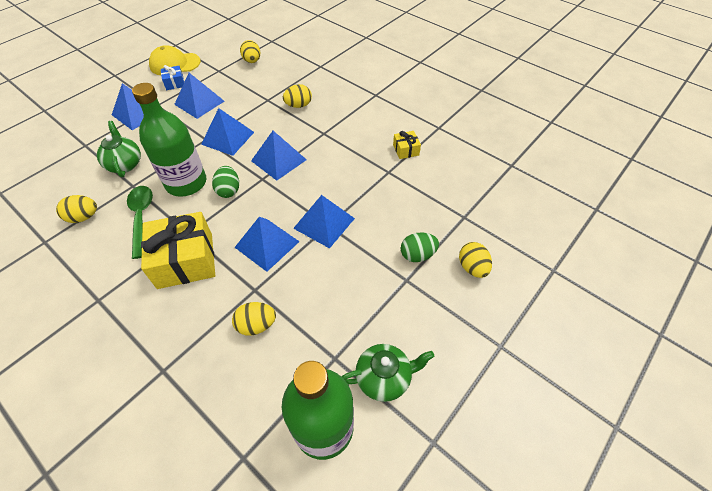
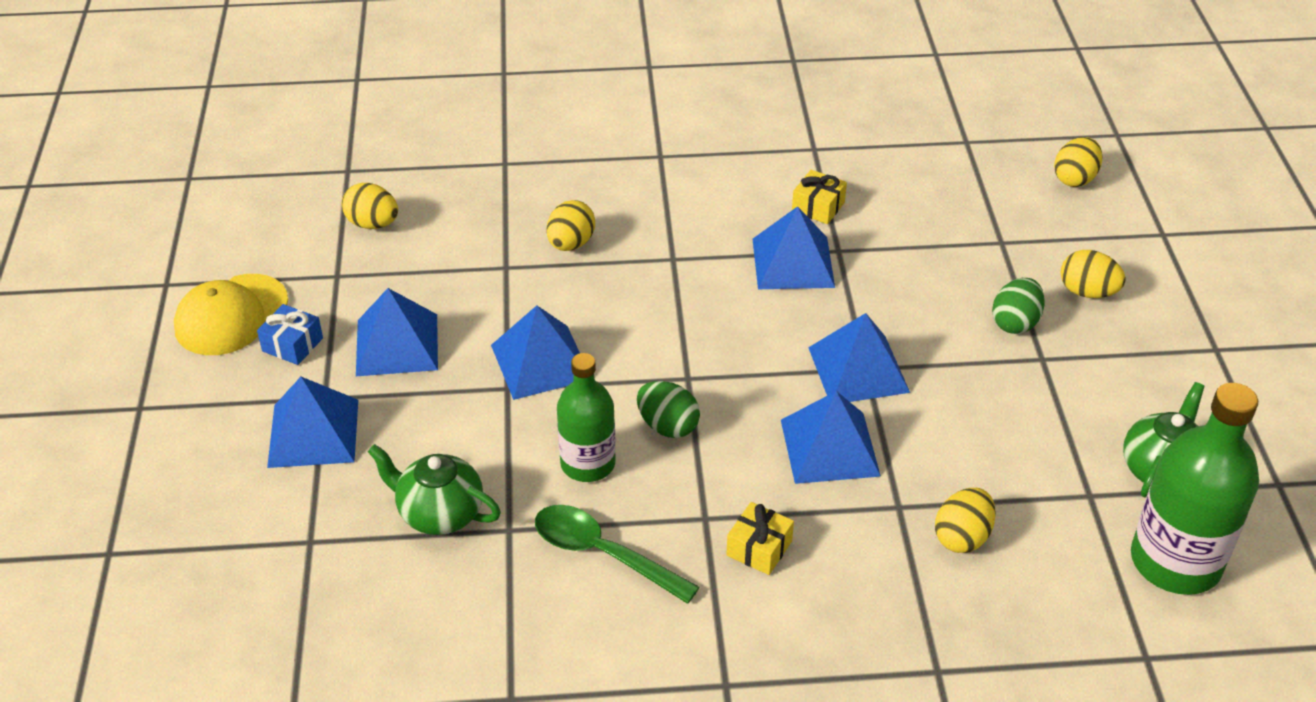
camera: 45 degrees left, 10 degrees down
(84, 217) = (512, 623): yellow egg -> yellow egg (1074, 178)
(185, 260) = (759, 548): yellow gift -> yellow gift, size x0.46
(186, 183) = (588, 464): green bottle -> green bottle, size x0.64
(278, 160) = (670, 338): blue pyramid -> blue pyramid (793, 262)

